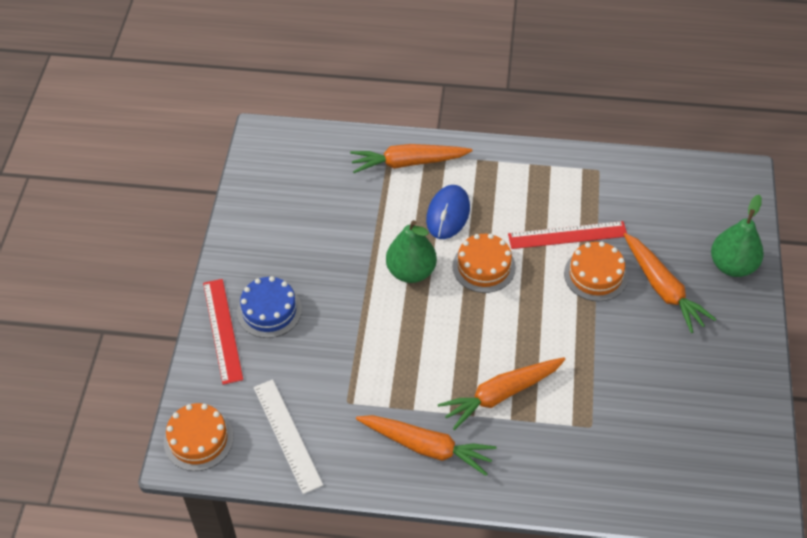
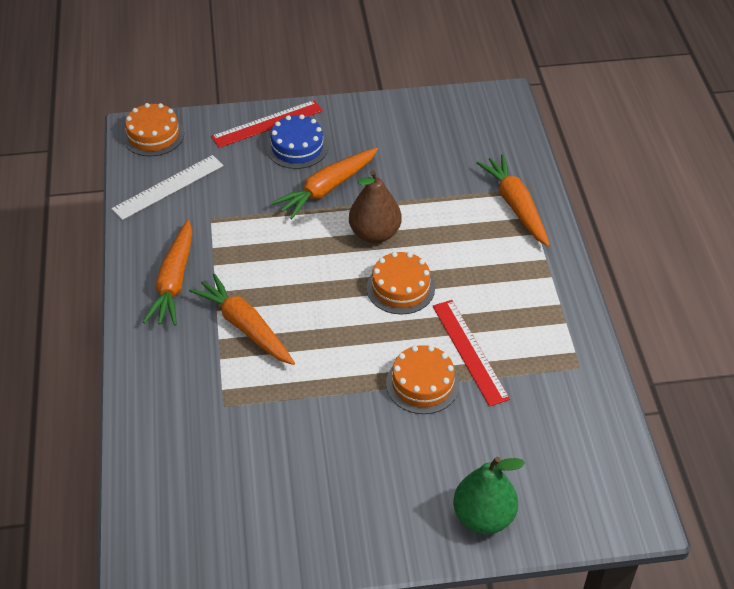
camera: 75 degrees right, 5 degrees down
(411, 271) = (374, 234): green pear -> brown pear
(448, 214) = (459, 248): blue mouse -> none
(663, 288) = (424, 449): orange carrot -> orange carrot (327, 189)

